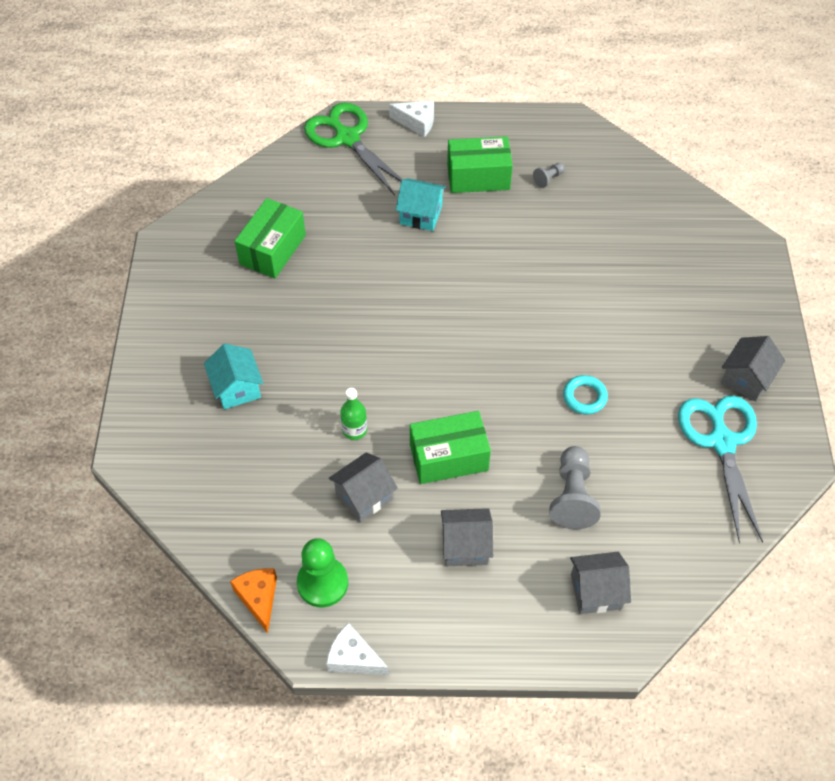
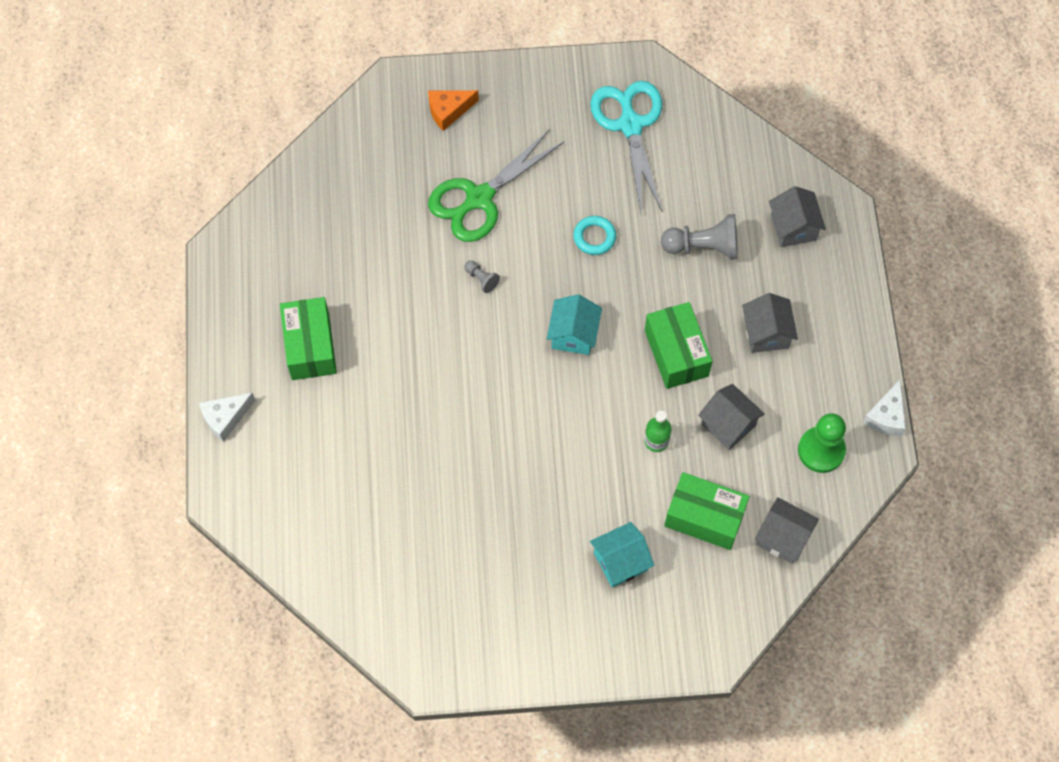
camera: 95 degrees left, 10 degrees up
(258, 598) = (844, 504): orange cheese -> orange cheese (448, 111)
(273, 250) = (432, 554): green box -> green box (704, 517)
(347, 138) = (253, 494): green scissors -> green scissors (479, 198)
(417, 122) = (225, 418): white cheese -> white cheese turned 135 degrees counterclockwise
(421, 215) = (371, 402): turquoise house -> turquoise house (573, 334)
(548, 179) = (310, 275): grey pawn -> grey pawn (481, 279)
(722, 442) = (630, 125): turquoise scissors -> turquoise scissors turned 90 degrees clockwise
(746, 379) = (558, 101): grey house -> grey house (783, 537)

